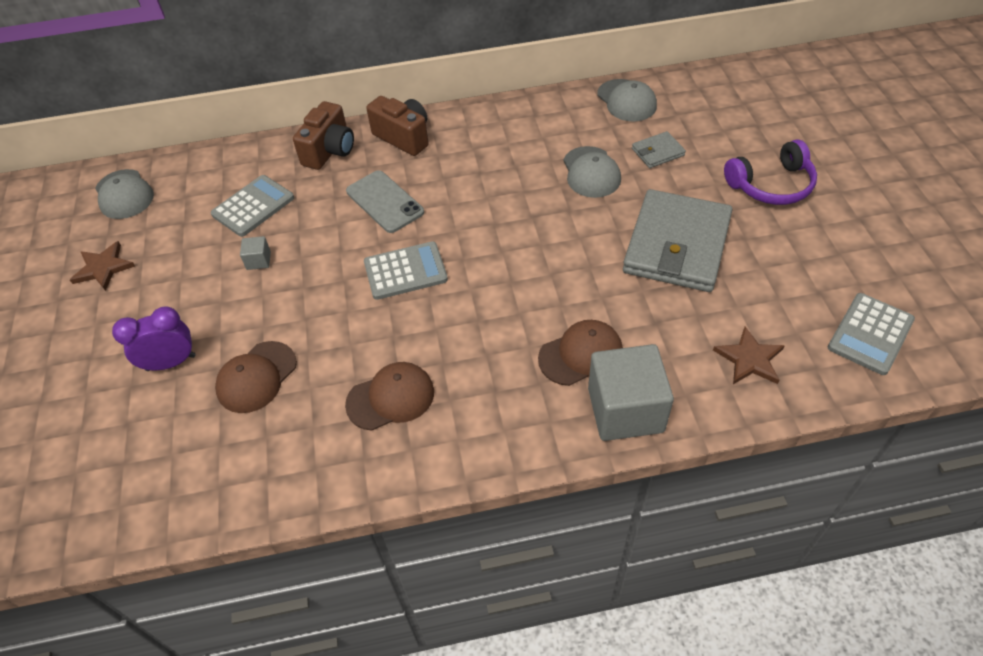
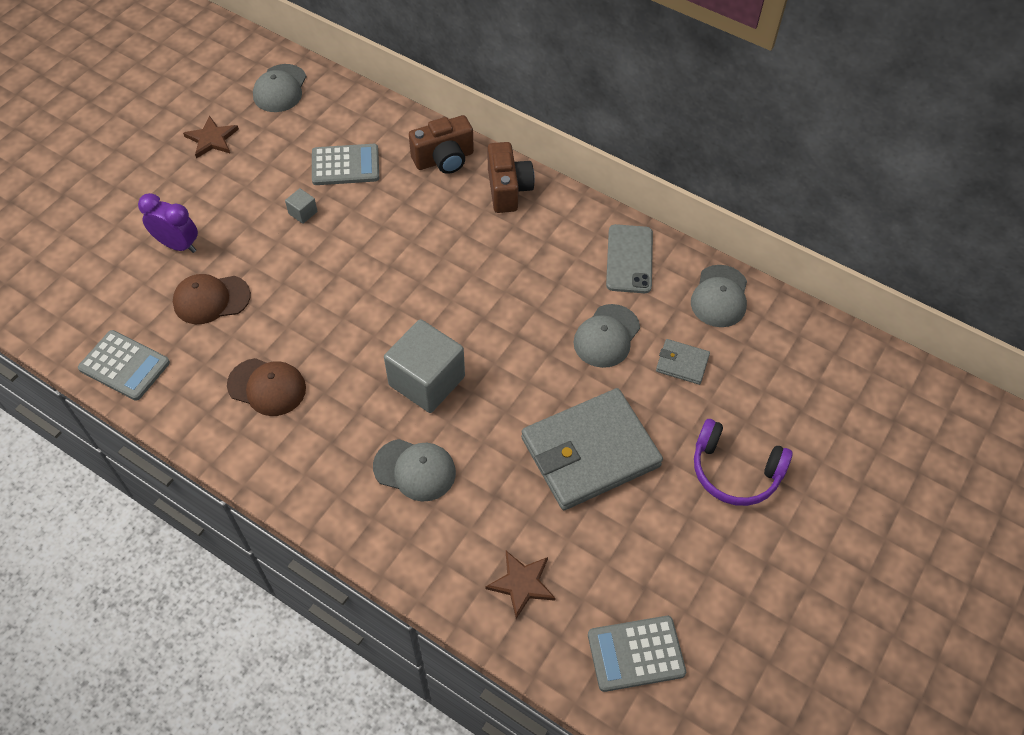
camera: 40 degrees right, 5 degrees up
(384, 202) = (431, 234): grey phone -> grey phone (629, 259)
(405, 271) = (381, 302): grey calculator -> grey calculator (124, 365)
(581, 355) = (415, 470): brown cap -> grey cap
(625, 410) = (393, 535): grey cube -> grey cube (427, 381)

